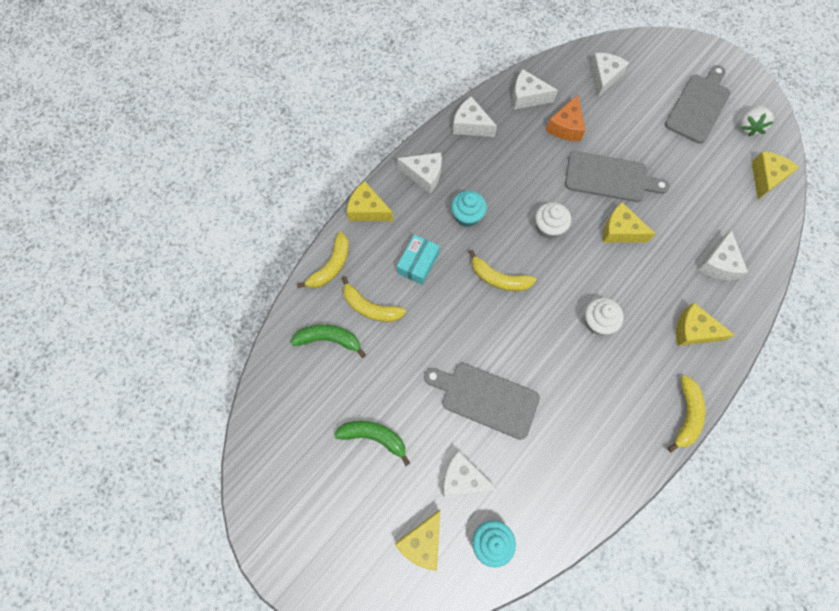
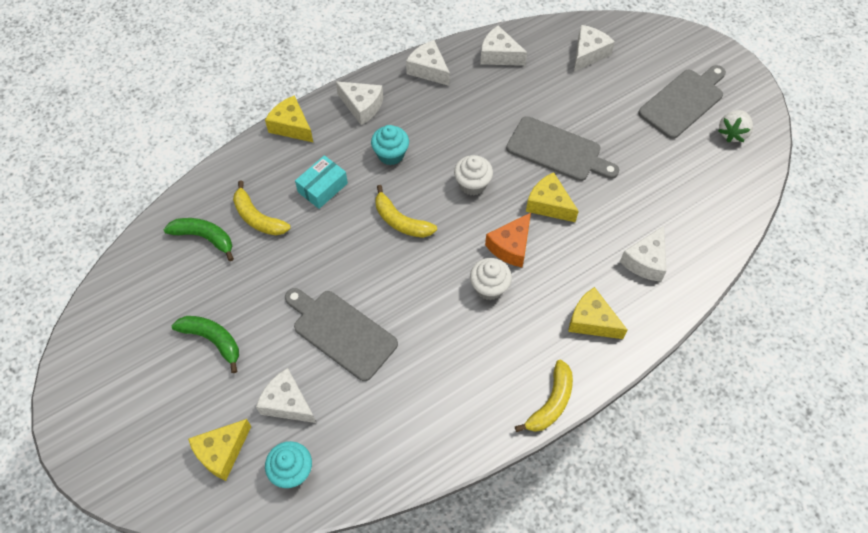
camera: 15 degrees right, 10 degrees down
(331, 266) = (234, 170): yellow banana -> none
(566, 127) = (529, 92): orange cheese -> orange cheese (511, 246)
(766, 178) = (733, 188): yellow cheese -> none

